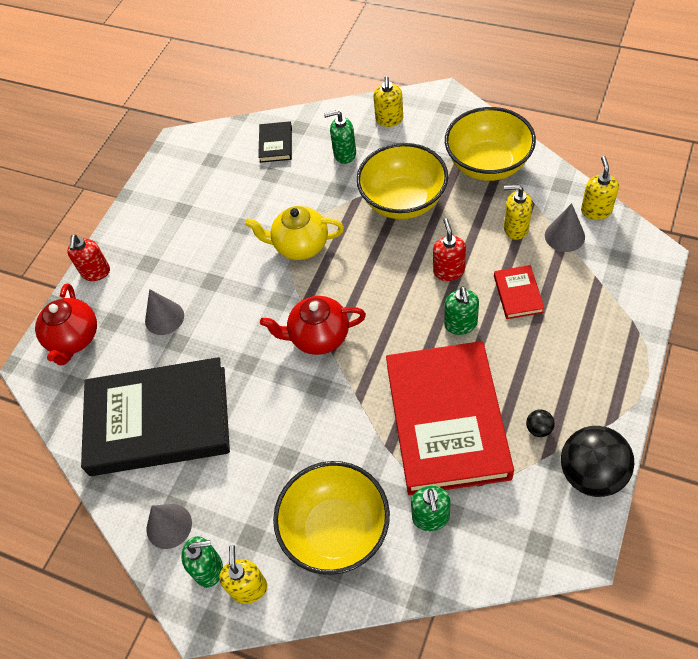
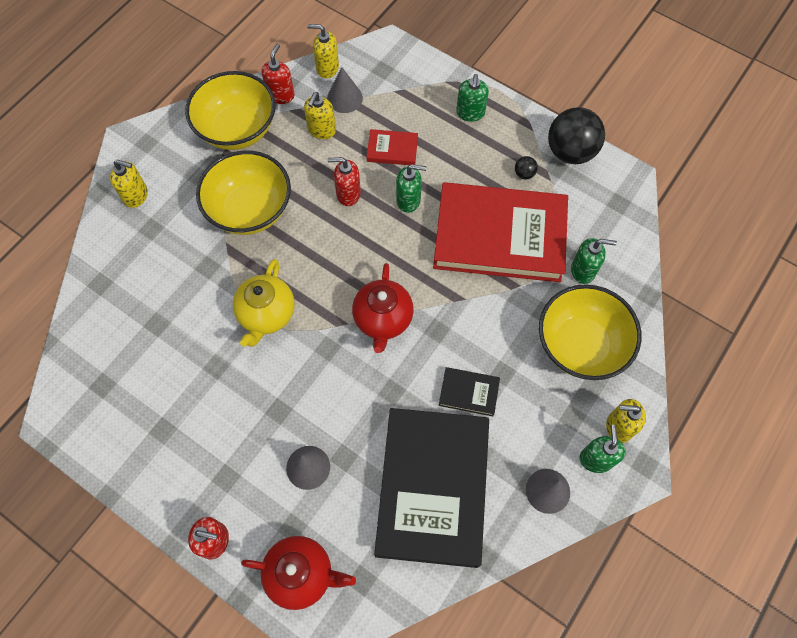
camera: 85 degrees left, 10 degrees up
(276, 144) = (113, 312): black book -> black book (468, 392)
(344, 154) = (163, 247): green soap dispenser -> green soap dispenser (470, 113)
(543, 184) = (281, 95): none -> red soap dispenser

